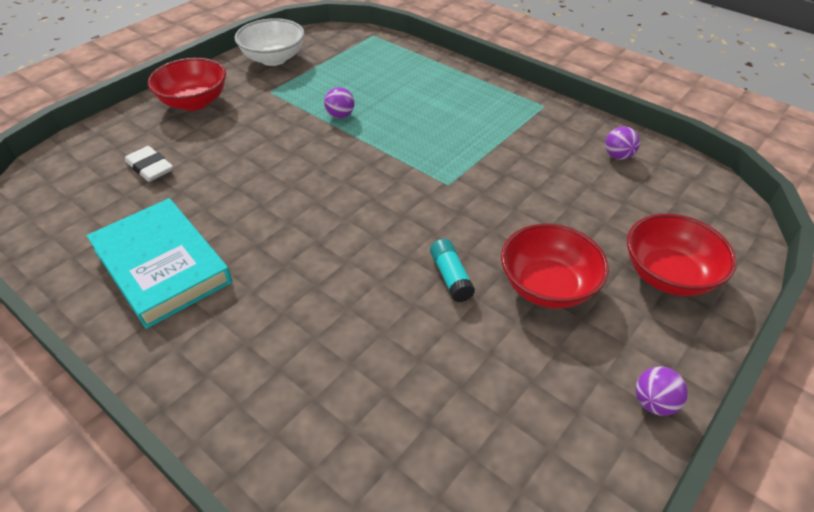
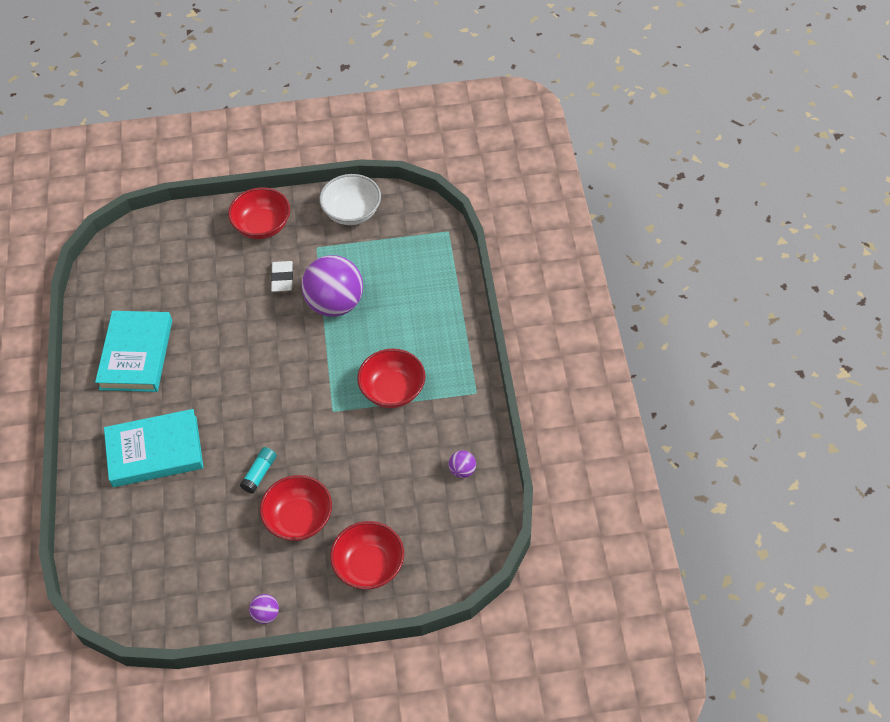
camera: 45 degrees right, 10 degrees up
(150, 168) = (189, 272): white eraser -> white eraser (282, 278)
(300, 340) = (155, 452): none -> turquoise book
(340, 115) = (335, 303): purple ball -> purple ball, size x2.39
(478, 140) = (393, 390): none -> red bowl

